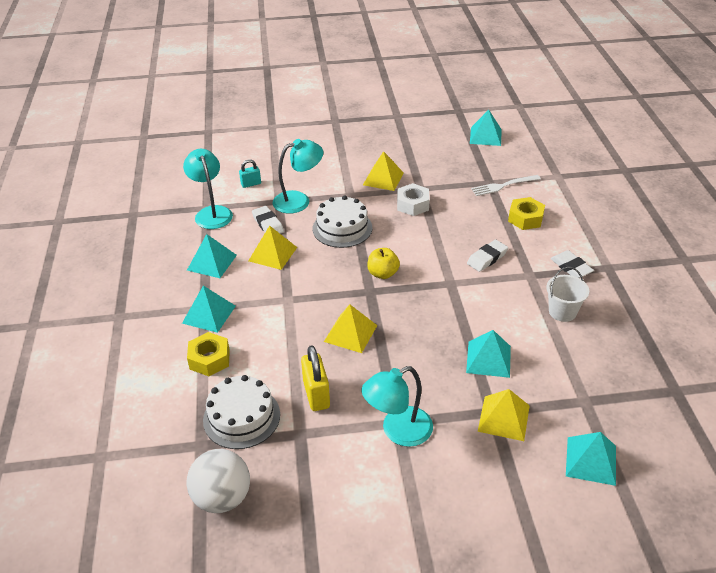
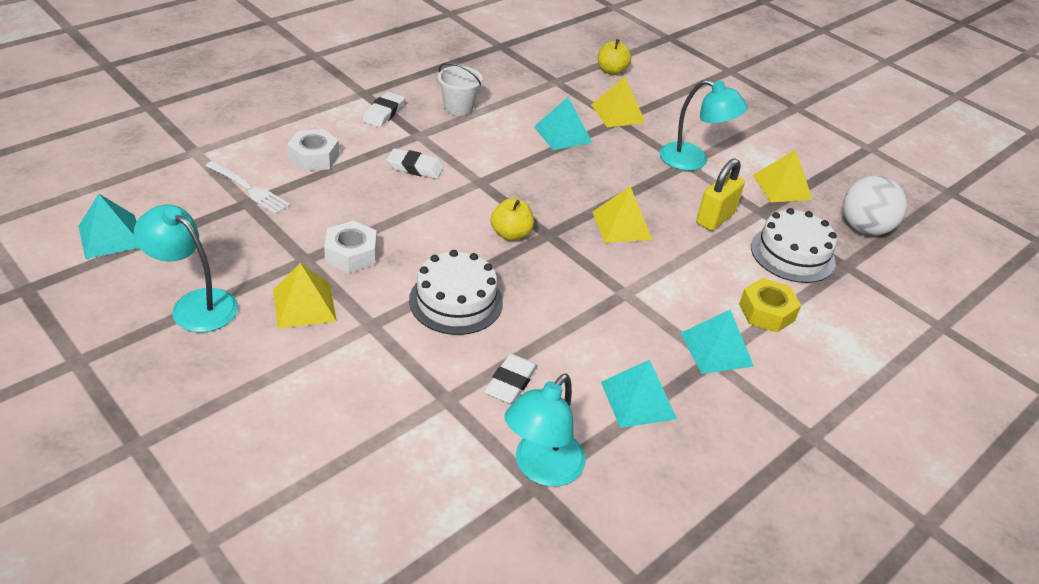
camera: 130 degrees left, 0 degrees up
(251, 184) = (428, 461): turquoise padlock -> none
(272, 254) = (565, 345): yellow pyramid -> yellow pyramid (782, 187)
(299, 200) = (428, 375): turquoise lamp -> turquoise lamp (195, 304)
(525, 218) = (314, 157): yellow nut -> white nut
(591, 461) = (611, 71): turquoise pyramid -> yellow apple

